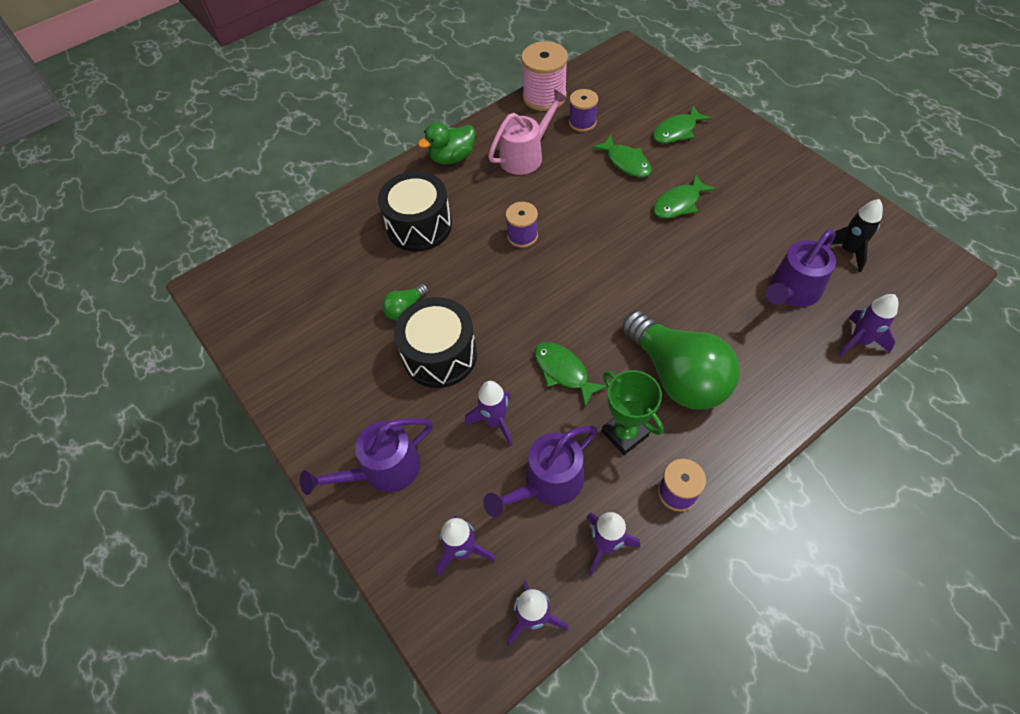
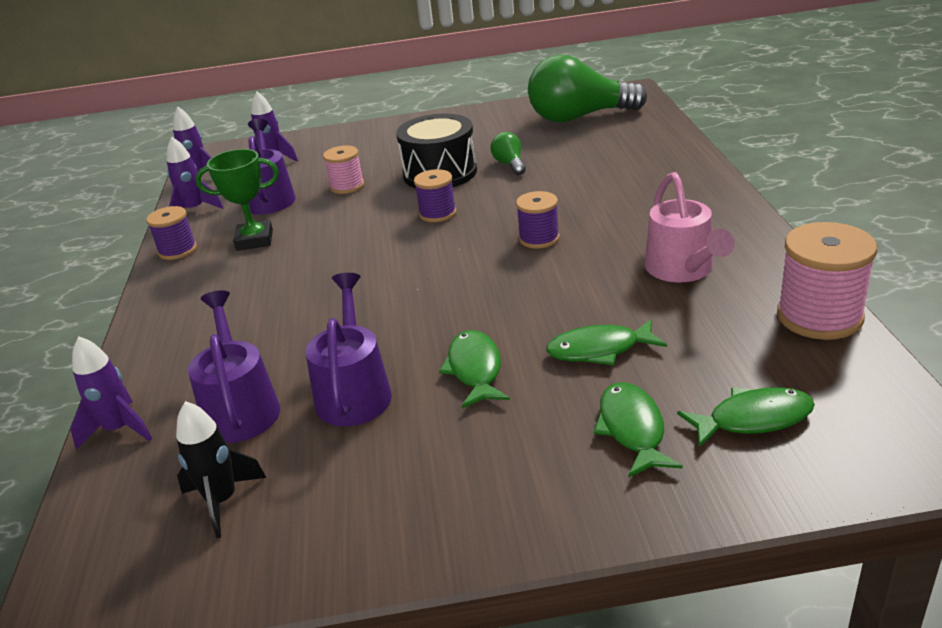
camera: 120 degrees right, 25 degrees down
(383, 470) = (369, 141): purple watering can -> purple watering can (354, 391)
(419, 226) = (614, 183): black drum -> none
(452, 157) = (719, 218): green duck -> none
(495, 422) = (347, 186): purple rocket -> pink spool
(563, 371) = (348, 225): green fish -> green fish (753, 419)
(582, 122) = (725, 336): purple spool -> purple spool (437, 213)
(677, 375) = (263, 284): green light bulb -> green light bulb (579, 117)

